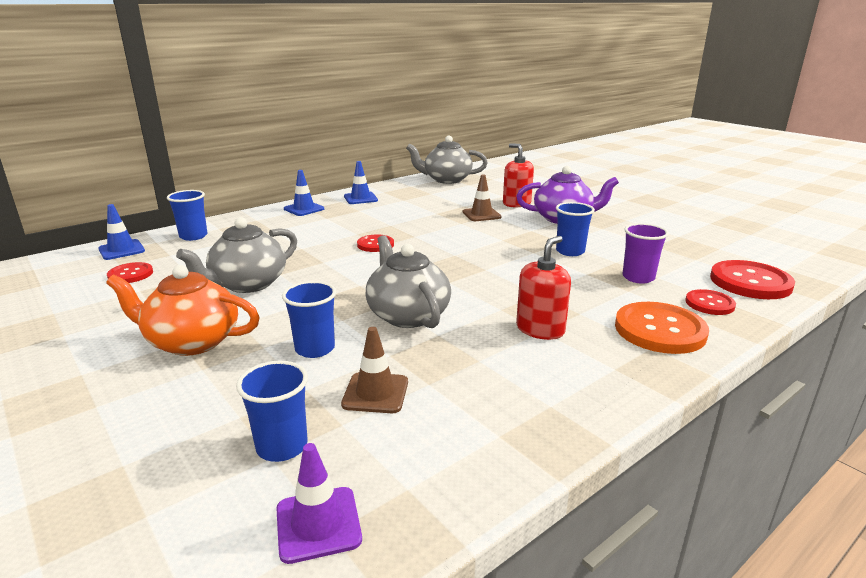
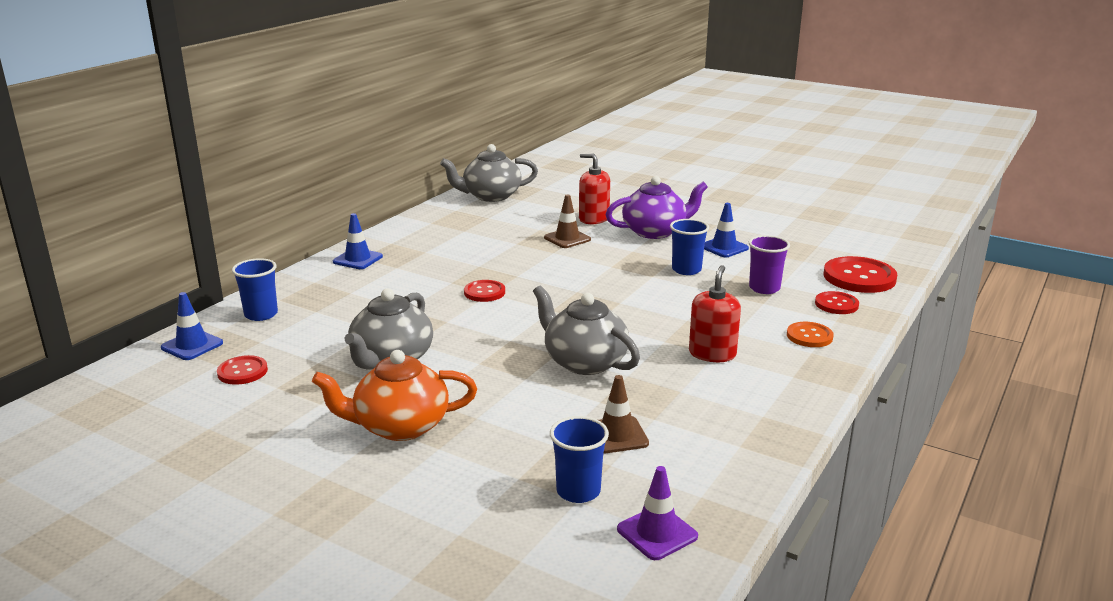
camera: 20 degrees left, 0 degrees up
(315, 349) = (527, 409): blue cup -> none
(360, 198) = (412, 235): blue traffic cone -> blue traffic cone (724, 247)
(660, 330) = (809, 336): orange button -> orange button, size x0.57

